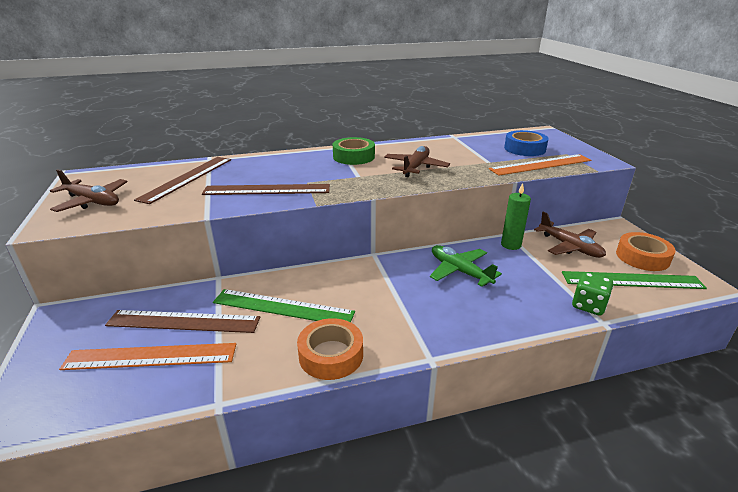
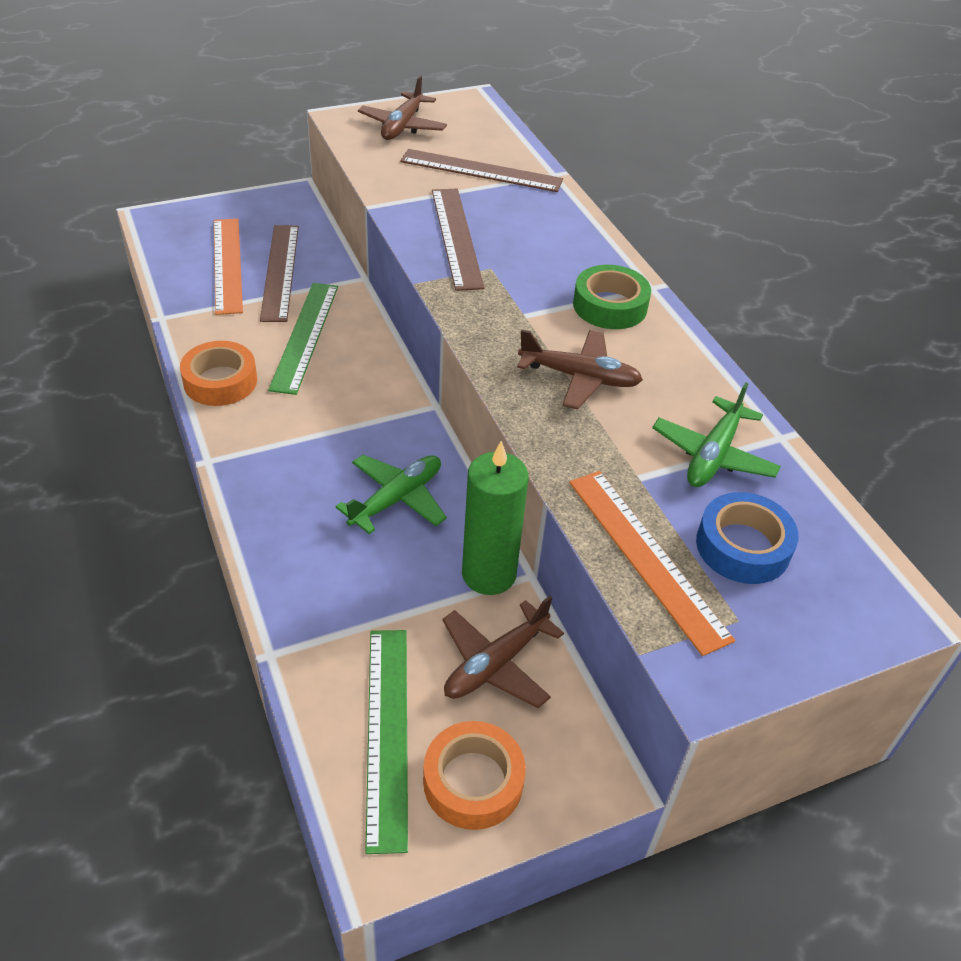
camera: 80 degrees right, 15 degrees up
(469, 148) = (713, 455): none -> green plane
(511, 245) = (489, 574): green candle -> green candle, size x1.51
(588, 305) = (311, 646): green dice -> none

